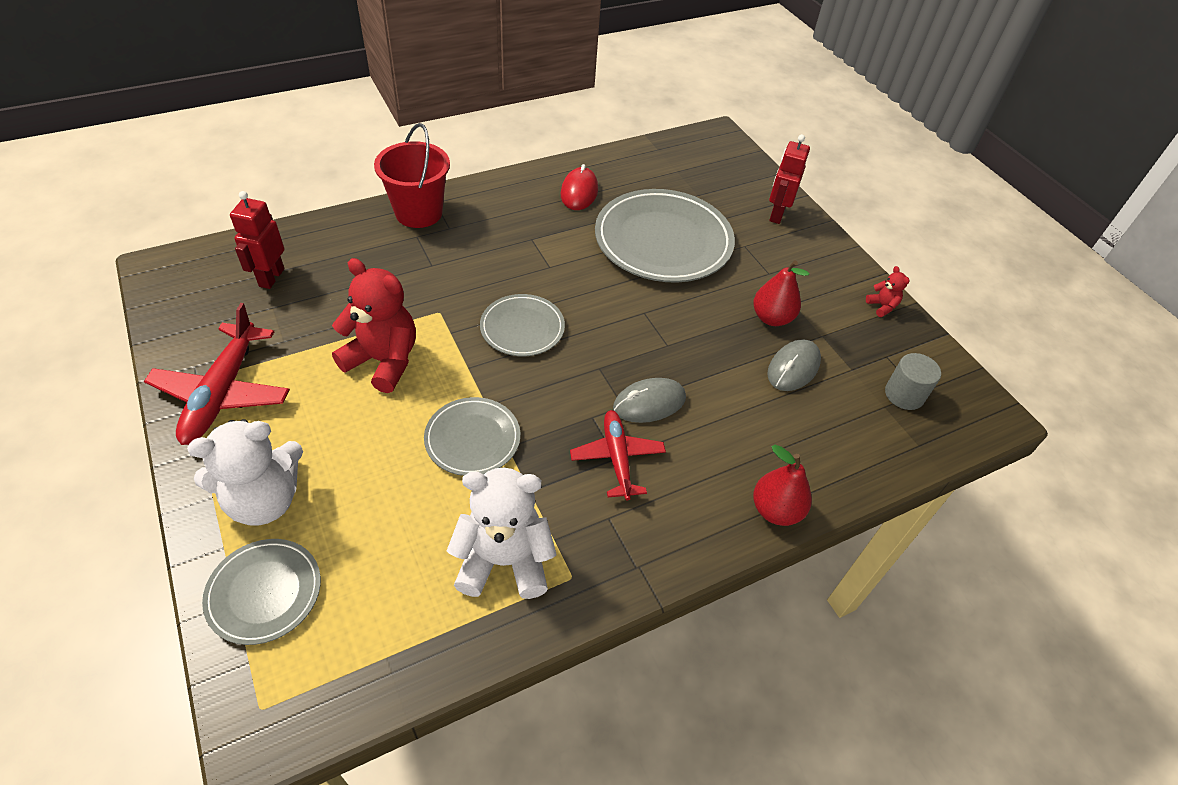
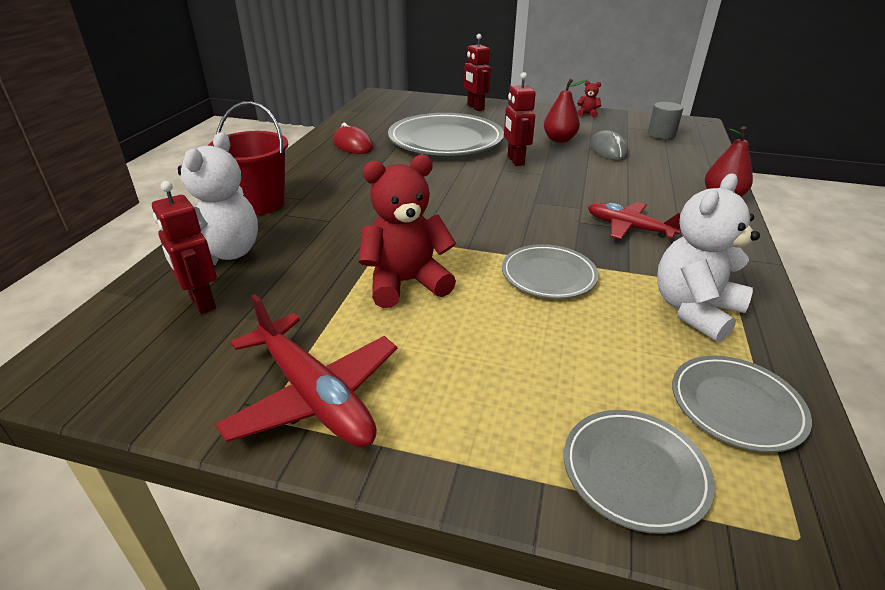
camera: 45 degrees left, 15 degrees down
(264, 500) = (503, 422): white teddy bear -> white teddy bear (224, 254)
(522, 328) = (456, 212): grey plate -> grey plate (736, 406)
(649, 403) = (588, 198): grey mouse -> none
(675, 311) = (515, 161): none -> red robot

